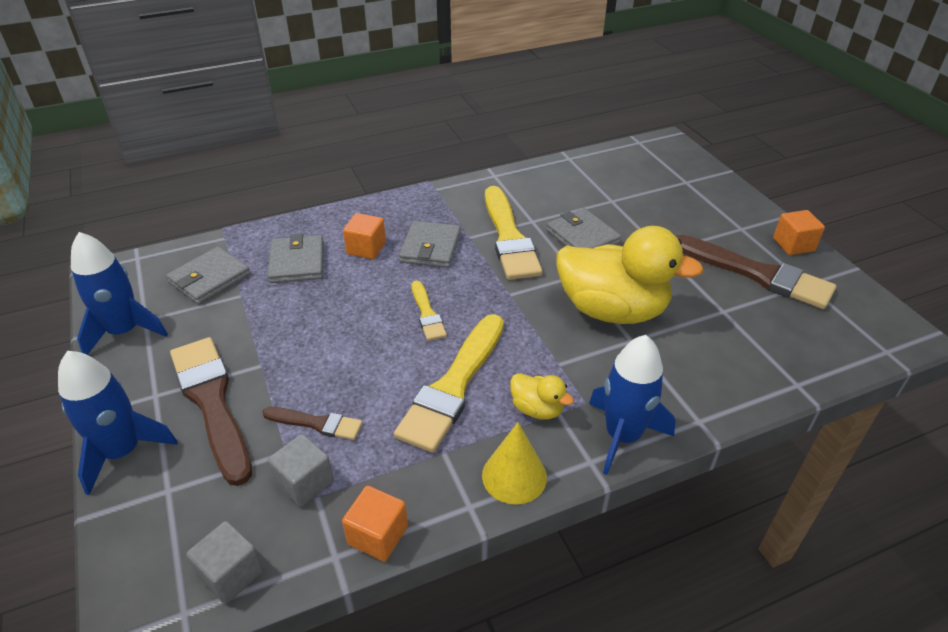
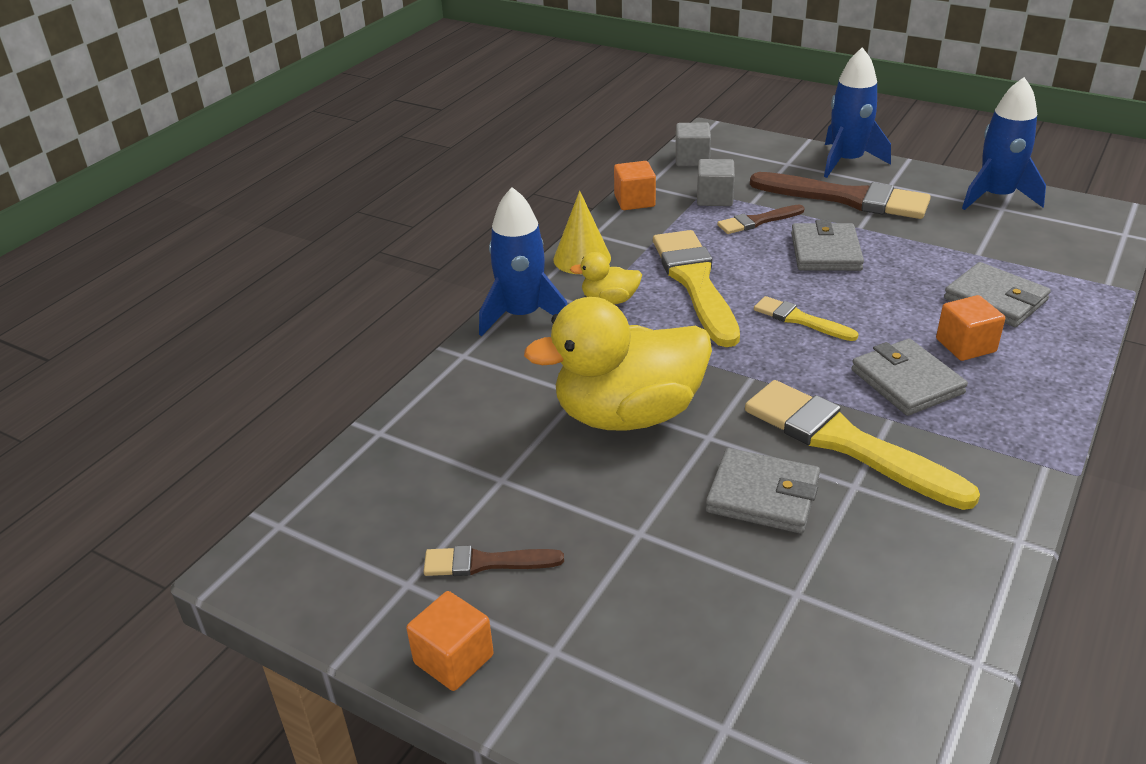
camera: 145 degrees right, 5 degrees down
(210, 279) = (1030, 251): grey wallet -> grey wallet (825, 252)
(757, 274) = (486, 563): brown brush -> brown brush, size x0.51

